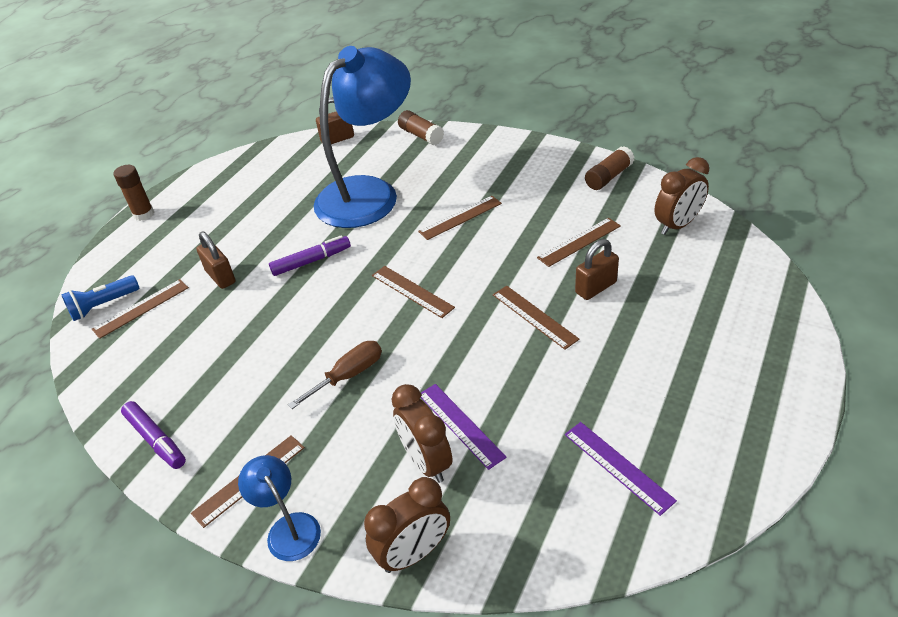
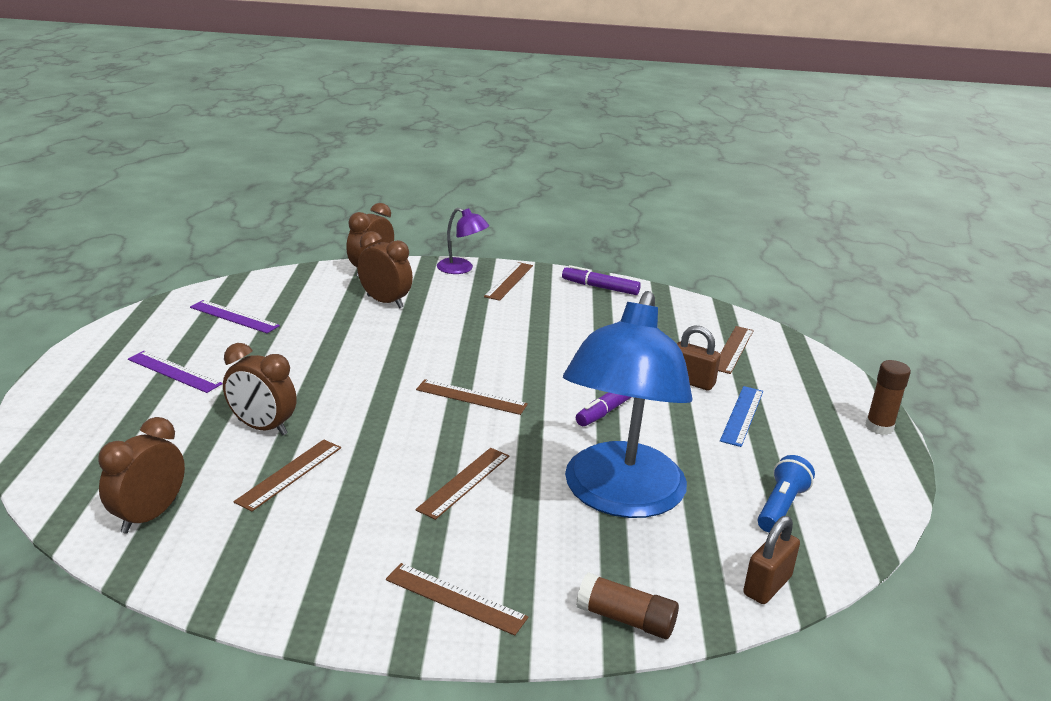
camera: 150 degrees right, 15 degrees down
(103, 305) = (773, 346): blue flashlight -> blue flashlight (781, 507)
(222, 238) = (742, 415): none -> blue ruler
(288, 528) = (461, 269): blue lamp -> purple lamp
(348, 375) = (484, 334): brown screwdriver -> none
(460, 425) = (368, 320): purple ruler -> purple ruler (174, 371)
(534, 316) = (327, 394): brown ruler -> brown ruler (455, 598)
(596, 287) = (262, 427): brown padlock -> brown clock
(608, 177) = (254, 583): brown glue stick -> none

